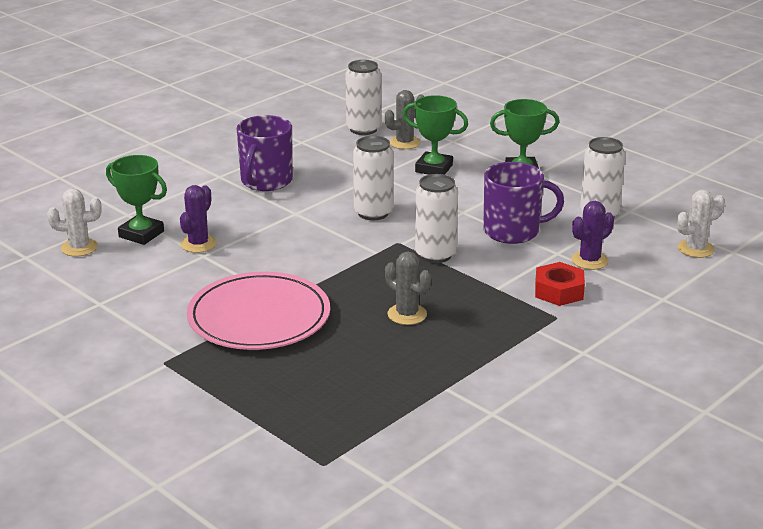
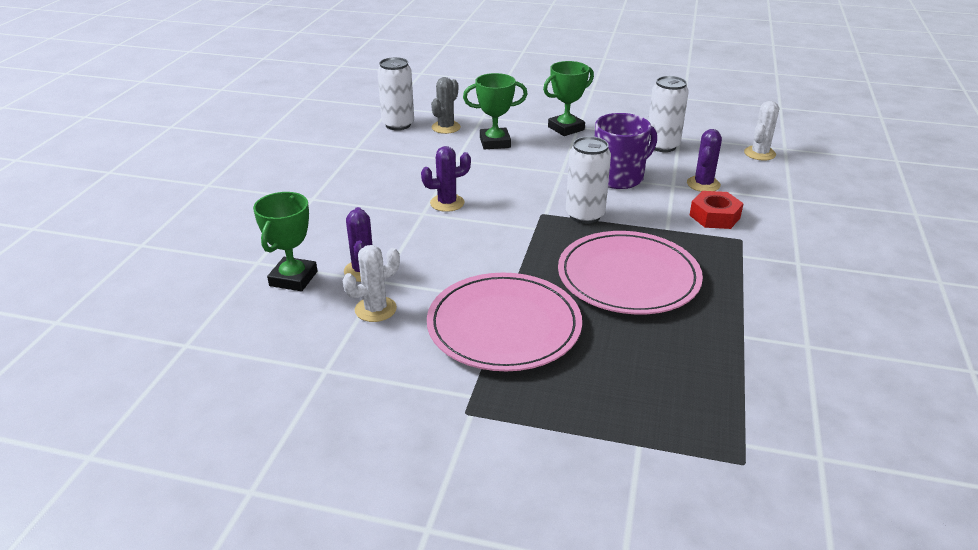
camera: 30 degrees left, 5 degrees up
(79, 248) = (239, 314): white cactus -> white cactus (375, 309)
(141, 234) = (293, 278): green trophy -> green trophy turned 75 degrees counterclockwise
(266, 181) = (362, 192): purple mug -> none
(326, 210) = (447, 203): none -> purple cactus
(373, 213) = (490, 193): white can -> none
(407, 314) = (628, 277): grey cactus -> pink plate

